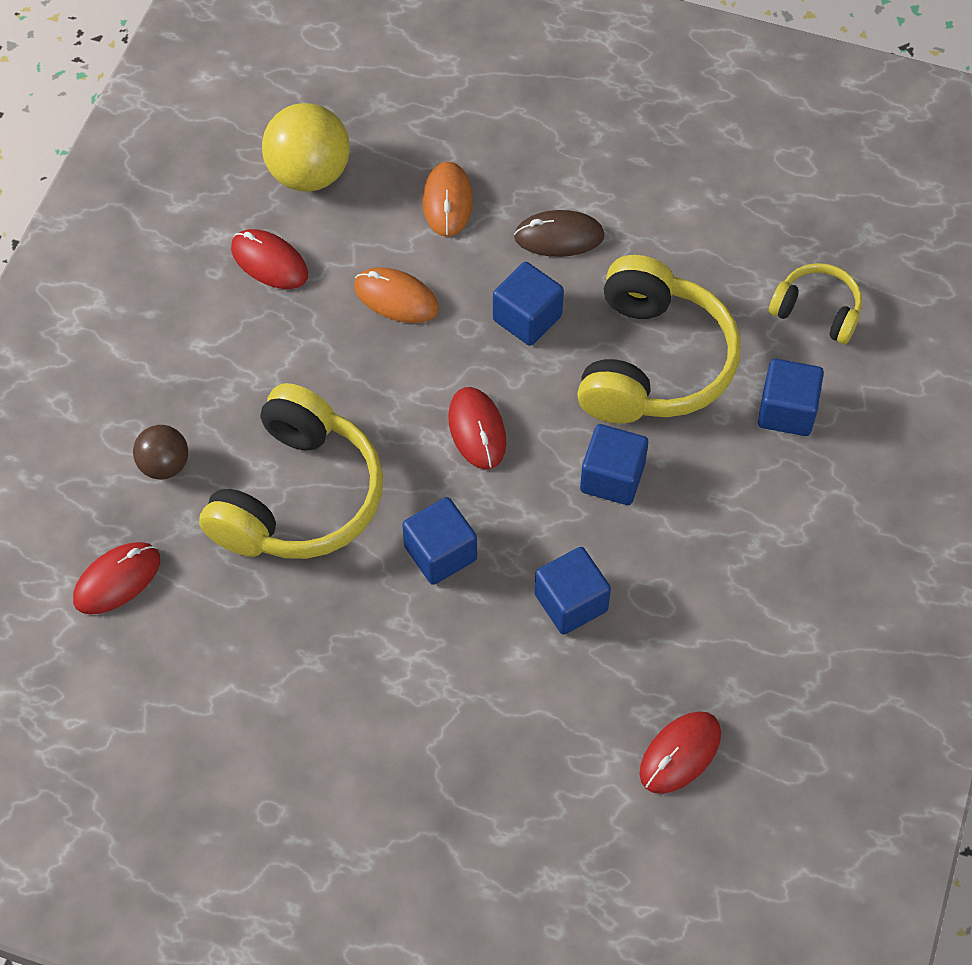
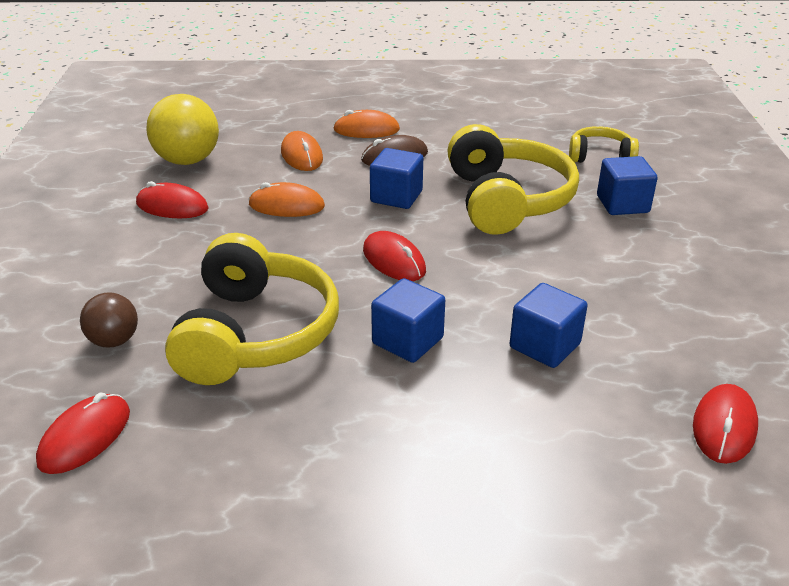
camera: 20 degrees left, 25 degrees down
(548, 167) = (366, 130): none -> orange mouse
(612, 478) = (522, 264): blue cube -> none

